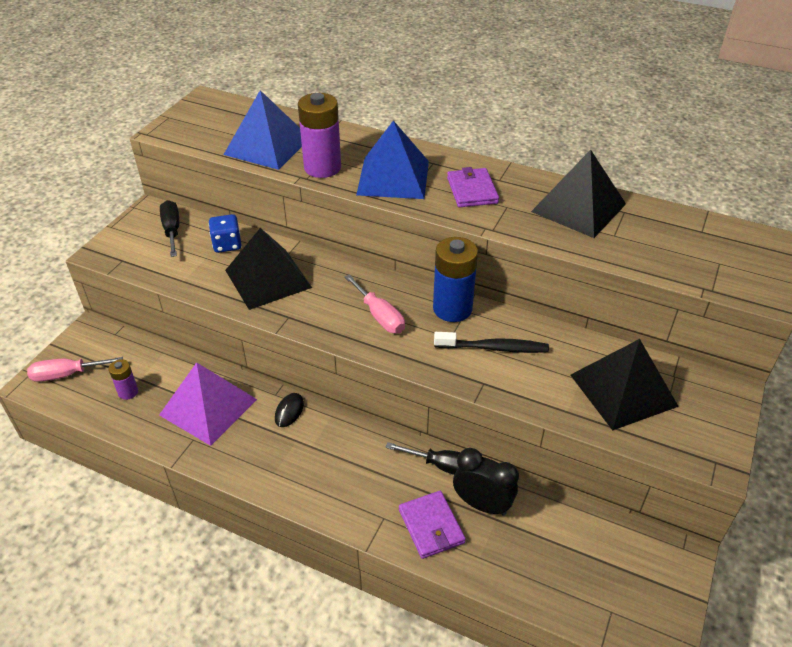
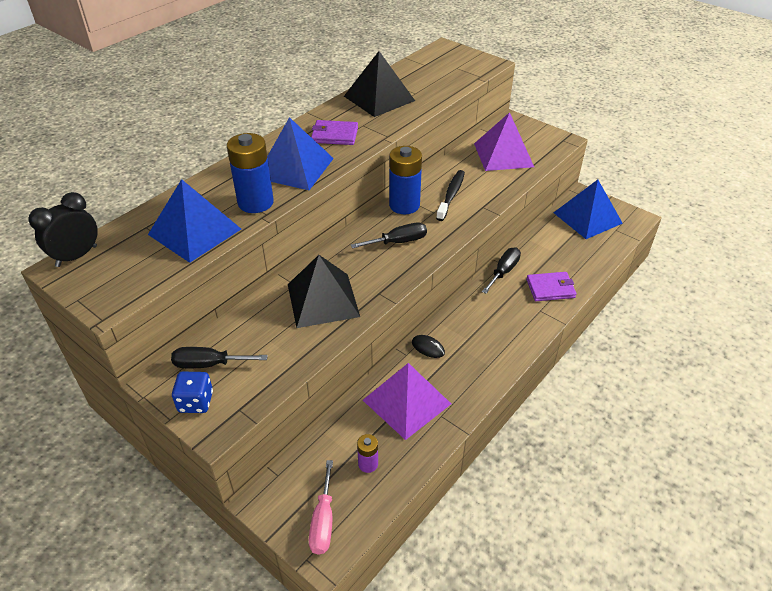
camera: 75 degrees left, 0 degrees up
(227, 244) = (257, 323): blue dice -> blue dice (196, 402)
(322, 168) = (255, 203): purple battery -> blue battery
(380, 316) = (398, 242): pink screwdriver -> black screwdriver
(482, 504) = (537, 262): black clock -> black clock (76, 256)
(621, 566) = (587, 218): none -> blue pyramid
(623, 390) = (503, 155): black pyramid -> purple pyramid

